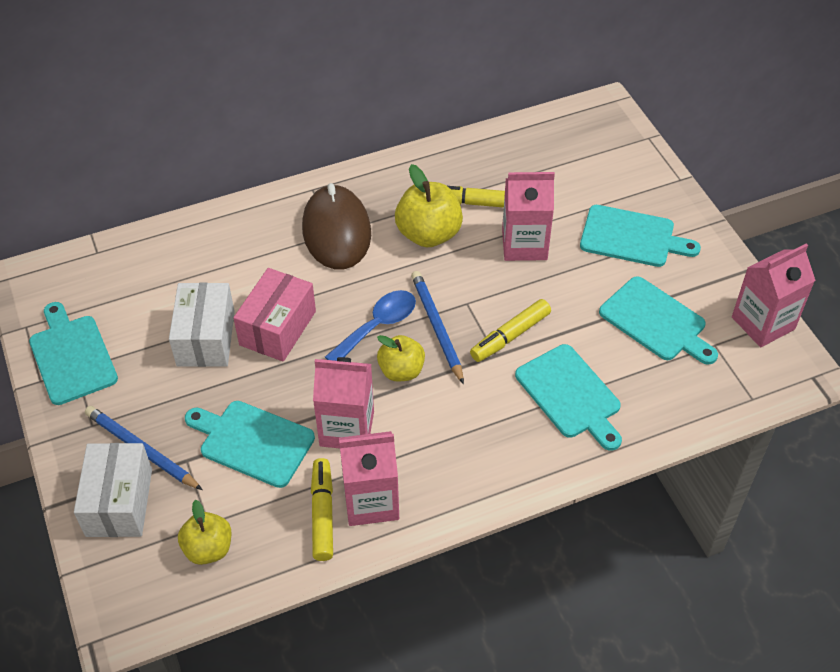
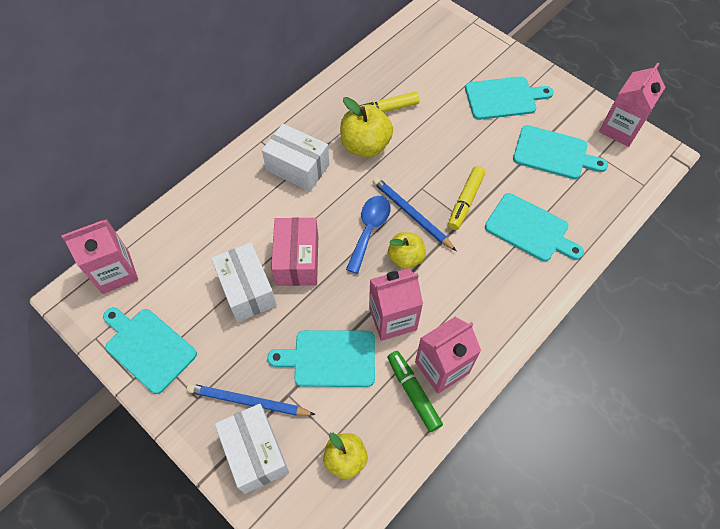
camera: 25 degrees left, 10 degrees up
(322, 514) = (413, 393): yellow marker -> green marker
(336, 231) = (297, 167): brown mouse -> white box
(524, 244) = (436, 129): pink carton -> pink carton (115, 272)

